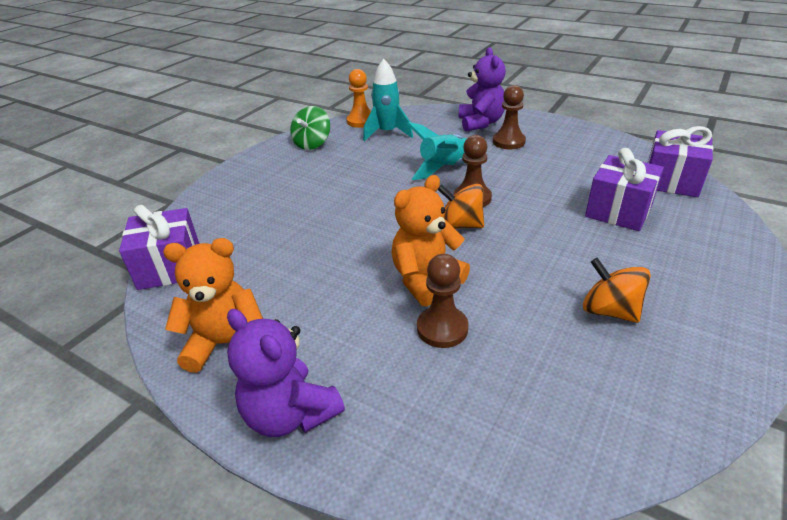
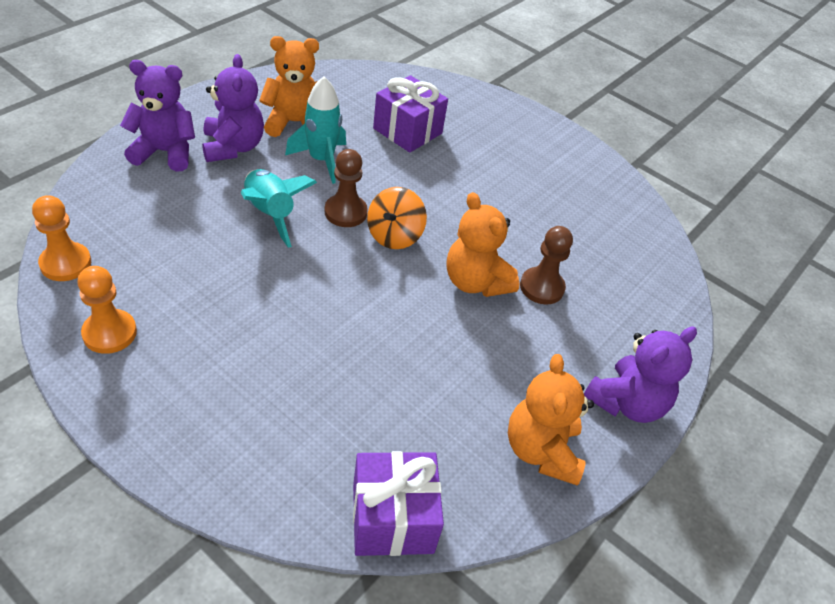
camera: 90 degrees left, 10 degrees up
(312, 144) = (109, 333): green spinning top -> orange pawn
(387, 133) = (131, 243): turquoise rocket -> turquoise rocket (321, 160)
(508, 142) = (233, 147): brown pawn -> purple teddy bear
(564, 157) = (294, 123): none -> orange teddy bear
(609, 311) = (536, 189): orange spinning top -> none
(671, 181) = (372, 83): purple gift -> none

